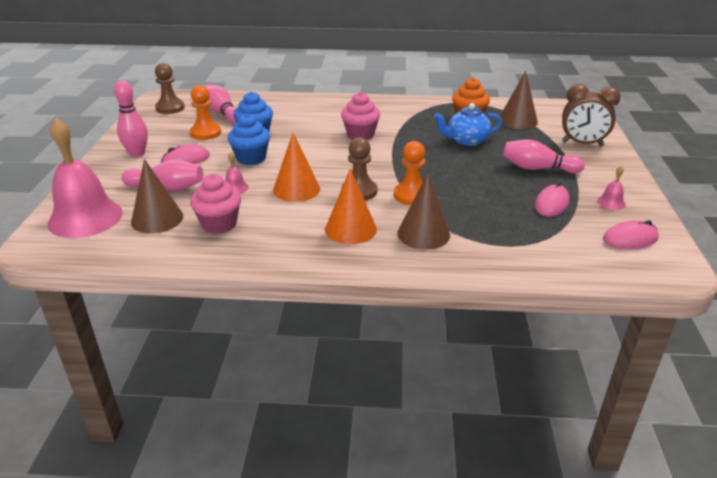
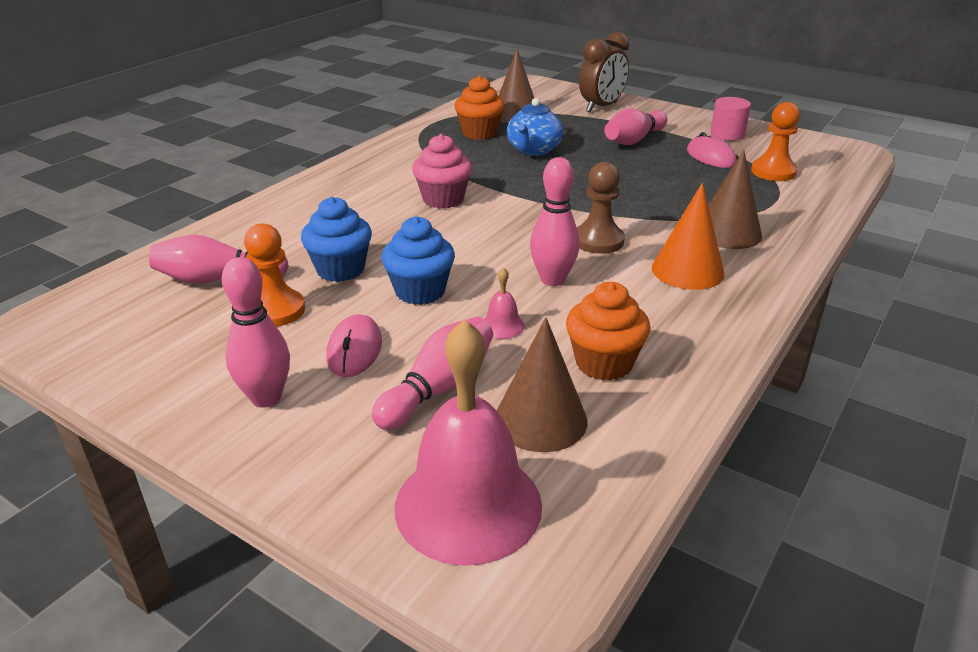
camera: 60 degrees left, 0 degrees up
(170, 108) = (112, 324): brown pawn -> none
(219, 224) = (603, 363): pink cupcake -> orange cupcake
(296, 189) = (552, 280): orange cone -> pink bowling pin
(411, 195) = (635, 214): orange pawn -> orange pawn (773, 172)
(611, 202) = (727, 134): pink bell -> pink cylinder
(630, 239) = (796, 149): pink mouse -> none

